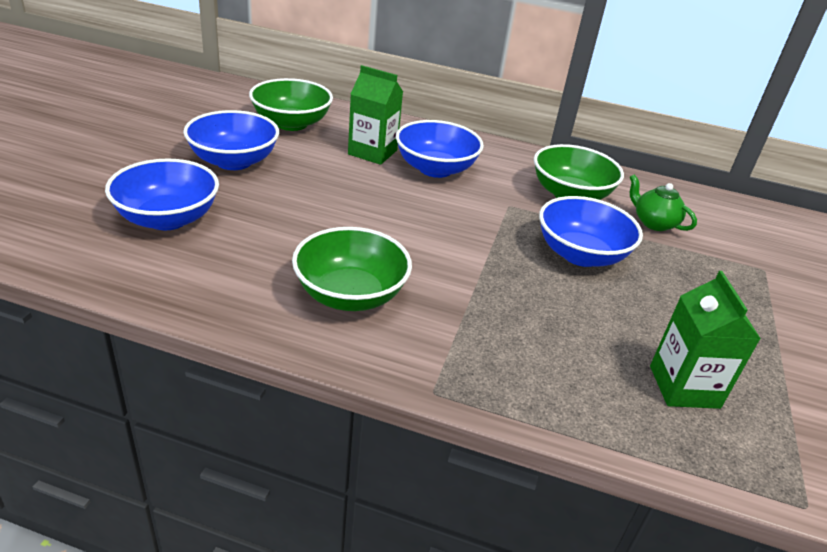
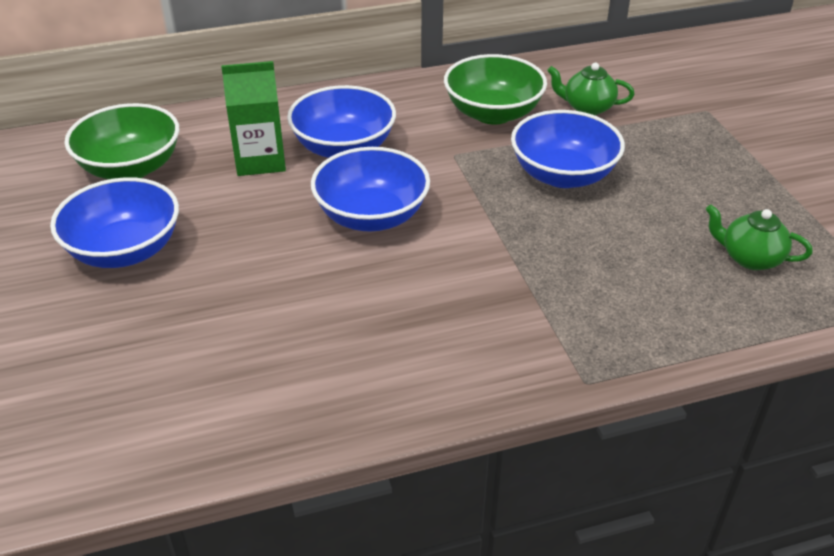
camera: 30 degrees left, 5 degrees up
(167, 218) = (139, 360): blue bowl -> blue bowl (372, 216)
(350, 295) = (419, 334): green bowl -> none
(684, 387) = (749, 258): green carton -> green teapot

